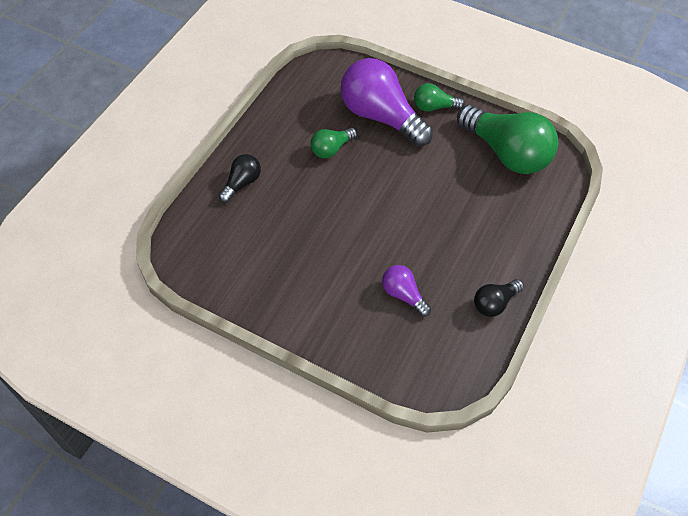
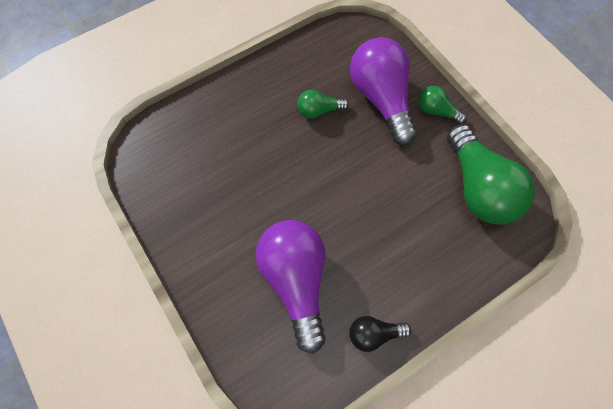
camera: 30 degrees right, 10 degrees up
(242, 183) = (225, 108): black light bulb -> none
(403, 294) = (296, 281): purple light bulb -> purple light bulb, size x2.06

